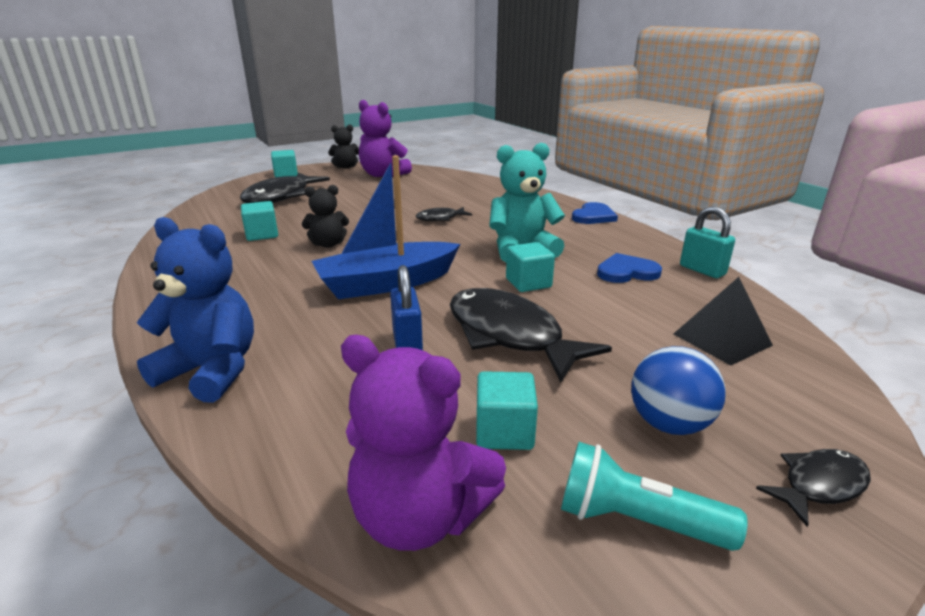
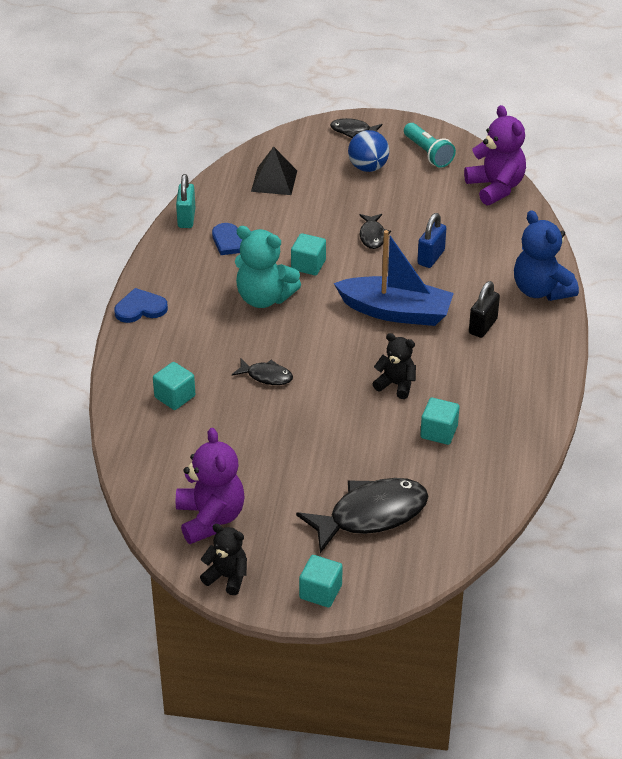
camera: 140 degrees left, 15 degrees up
(273, 306) = (483, 326): none -> black padlock
(504, 431) = (435, 196): turquoise cube -> turquoise cube (175, 396)
(509, 335) = (372, 236): black fish -> black fish, size x0.50

